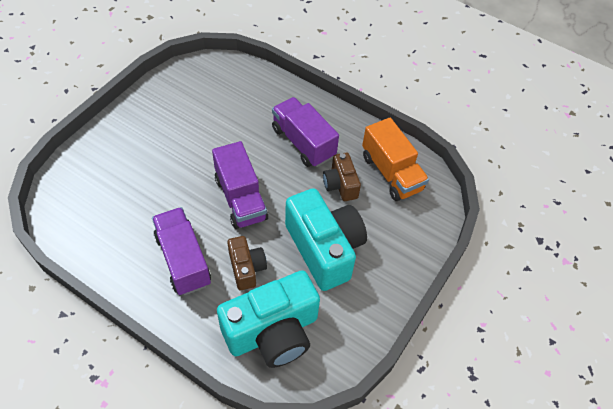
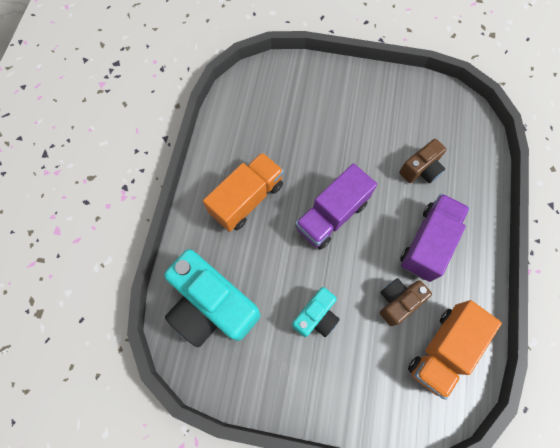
camera: 70 degrees right, 15 degrees up
(183, 260) = (247, 199): purple truck -> orange truck
(246, 268) = (263, 255): brown camera -> brown camera (421, 169)
(324, 249) = (316, 316): turquoise camera -> turquoise camera, size x0.52

